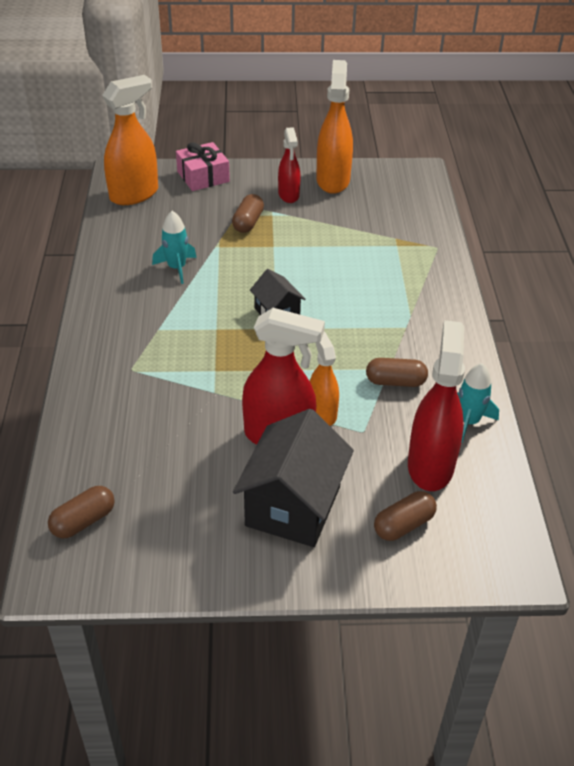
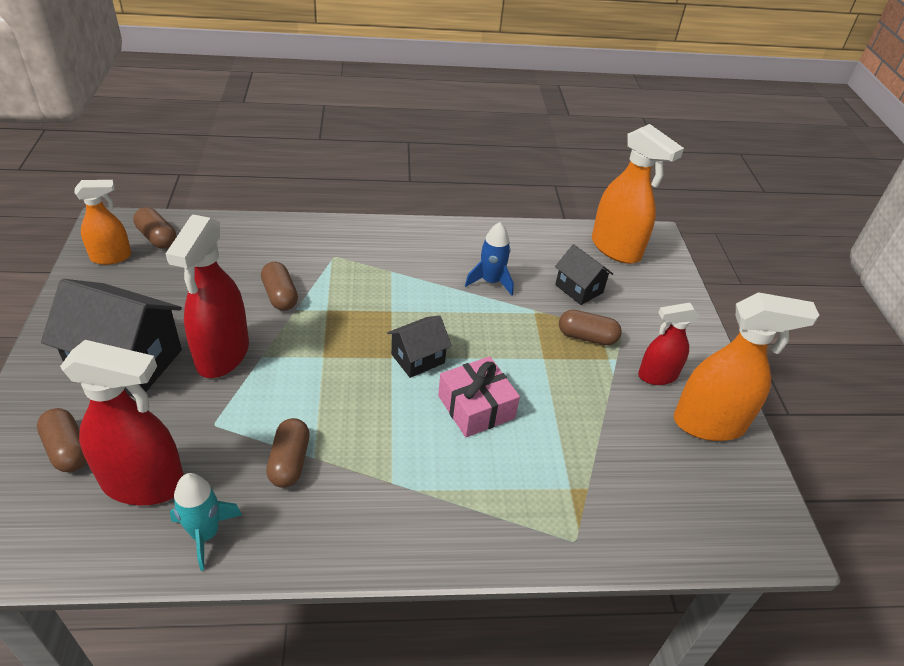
camera: 85 degrees right, 0 degrees up
(177, 268) = (491, 281): turquoise rocket -> blue rocket
(188, 220) = (579, 289): none -> black house
(193, 404) = (280, 296): none -> brown capsule
(203, 176) = (670, 299): pink gift -> pink gift (476, 407)
(322, 412) = (250, 390): orange spray bottle -> orange spray bottle (111, 257)

